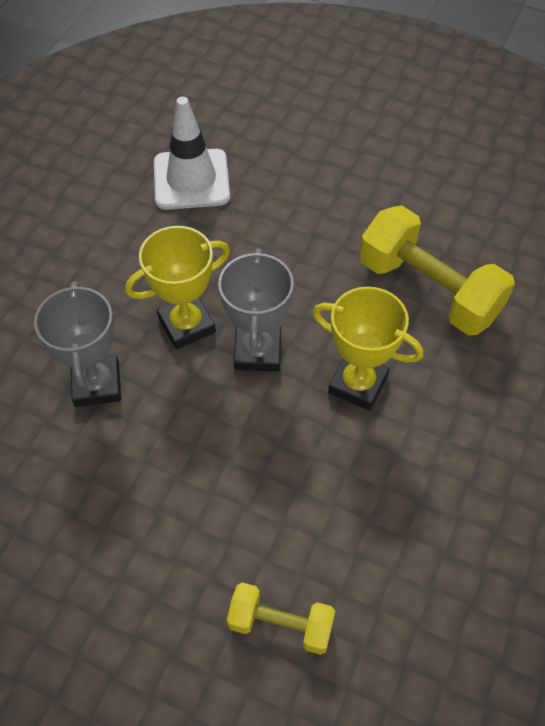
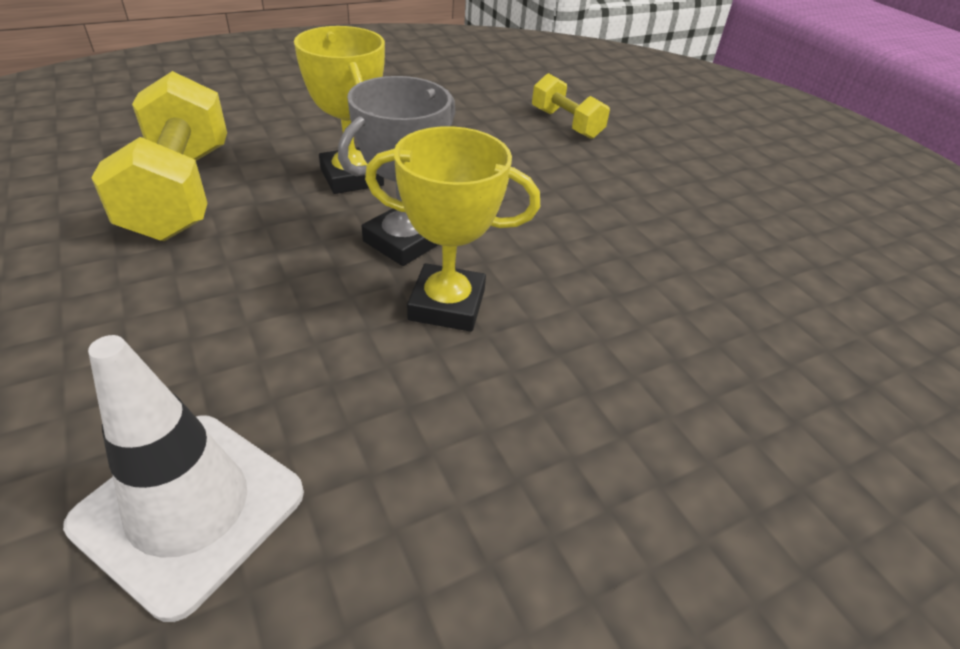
camera: 145 degrees left, 15 degrees down
(97, 384) = (601, 310): grey trophy -> none

